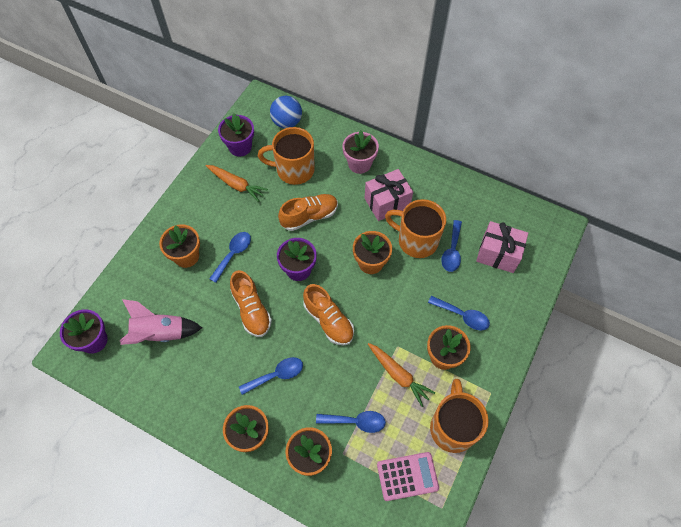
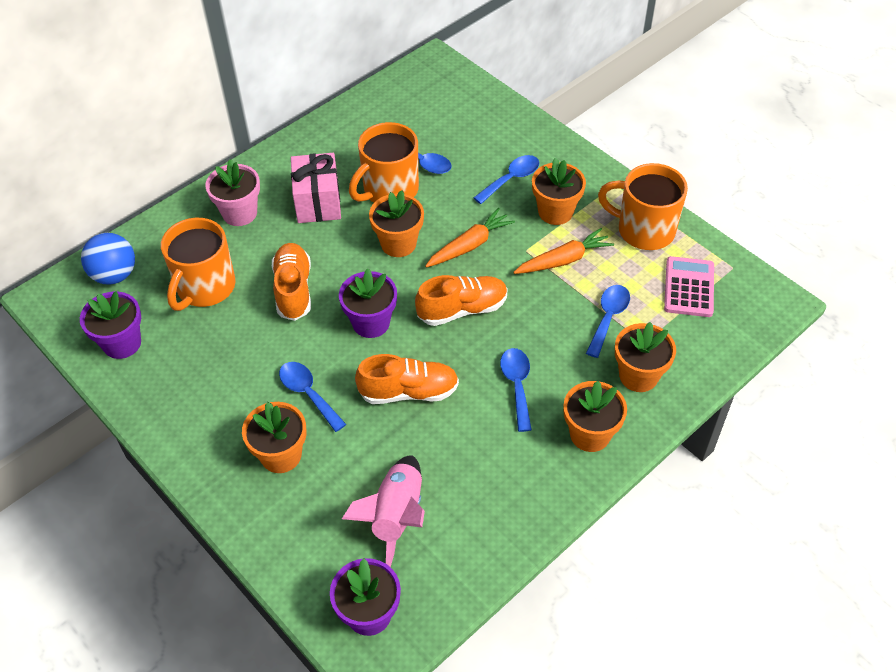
camera: 70 degrees left, 10 degrees down
(236, 185) = (189, 363): orange carrot -> orange carrot (470, 245)
(498, 254) = (445, 123): pink gift -> none

